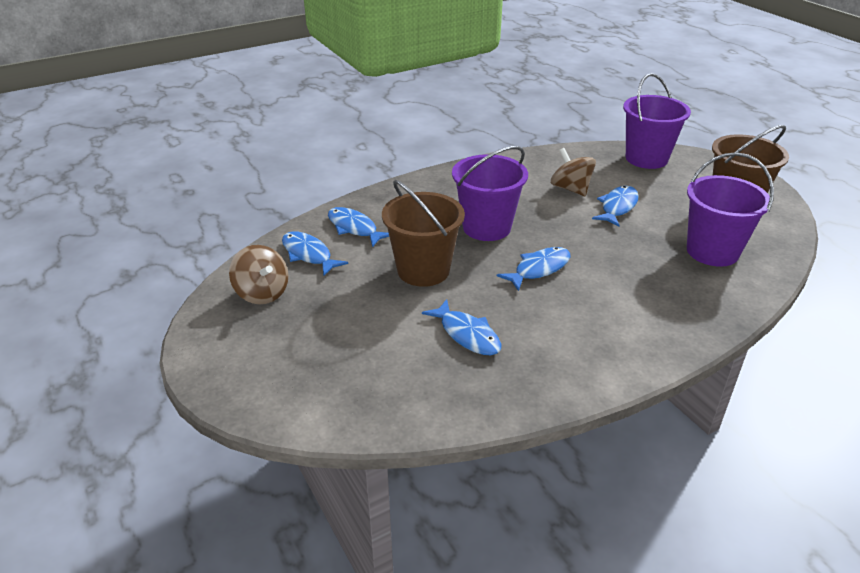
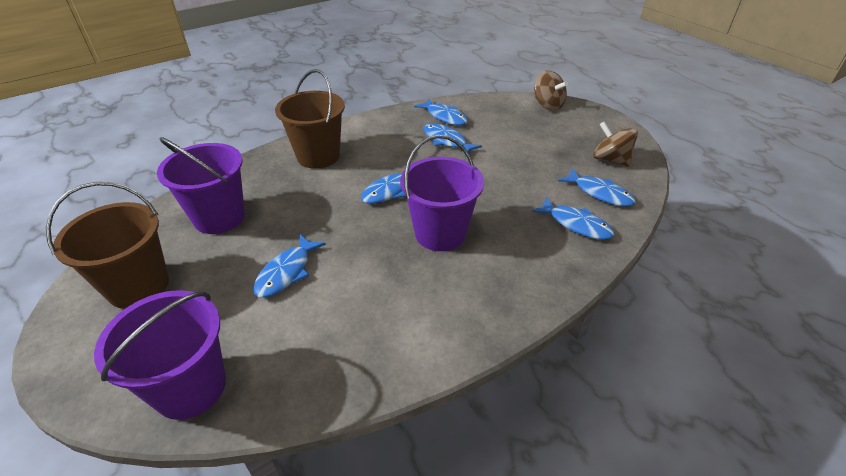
camera: 175 degrees right, 5 degrees up
(423, 270) = (491, 184): brown bucket -> brown bucket (318, 156)
(464, 384) = (444, 117): none -> blue fish
(571, 189) = (334, 302): brown spinning top -> brown spinning top (547, 105)

